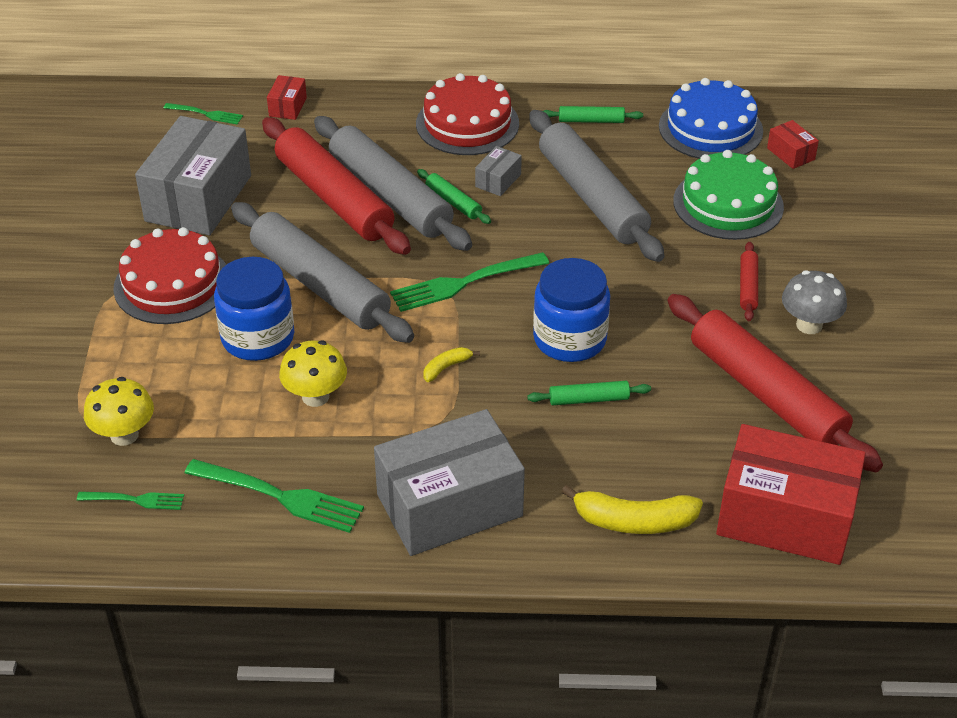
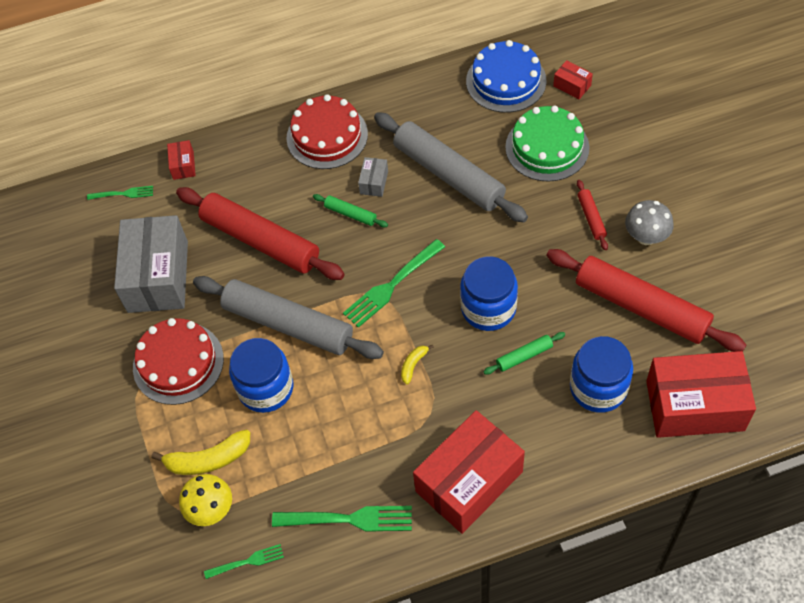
camera: 15 degrees left, 15 degrees up
(315, 396) = (332, 424): yellow mushroom -> none
(390, 196) = (301, 224): grey rolling pin -> none
(449, 505) = (469, 481): grey box -> red box
(591, 121) = (417, 102): green rolling pin -> none
(634, 521) = (598, 447): yellow banana -> yellow banana (208, 459)
(666, 460) = (598, 388): none -> blue jar

